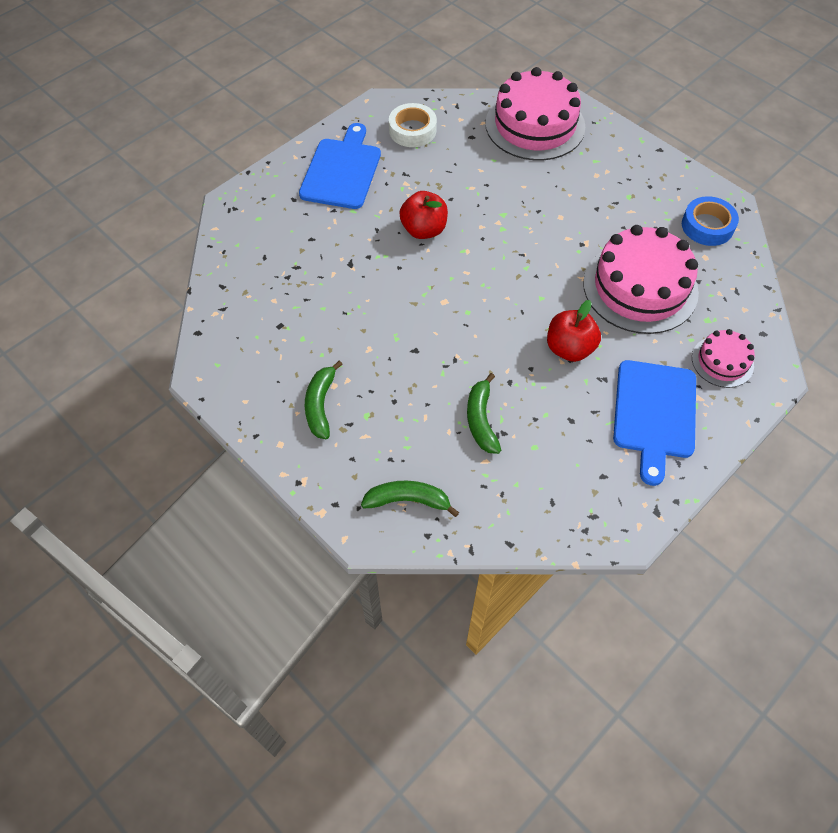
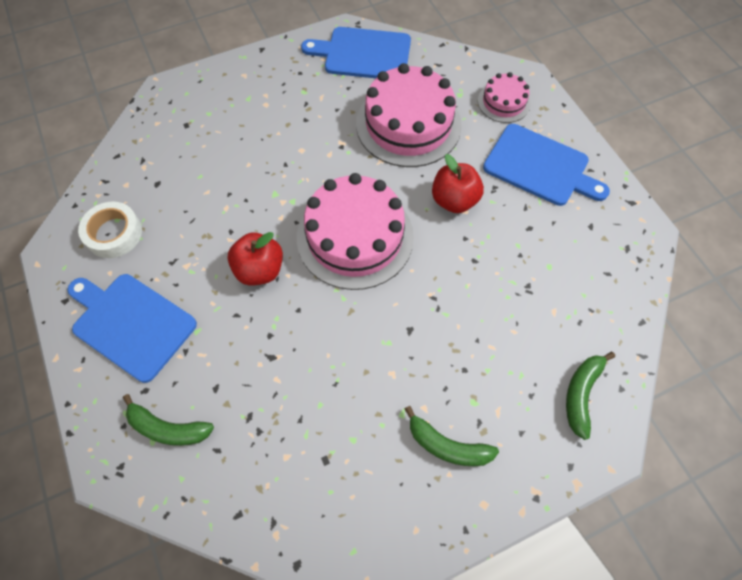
camera: 70 degrees left, 5 degrees up
(481, 420) = (509, 299): green banana -> green banana (168, 428)
(535, 125) = (175, 126): pink cake -> pink cake (355, 237)
(707, 226) = (363, 54): blue tape -> blue cutting board

